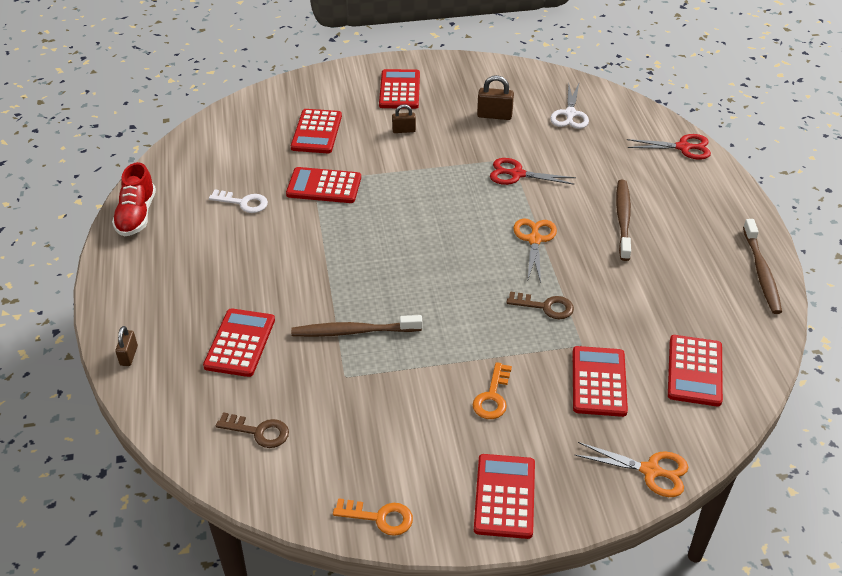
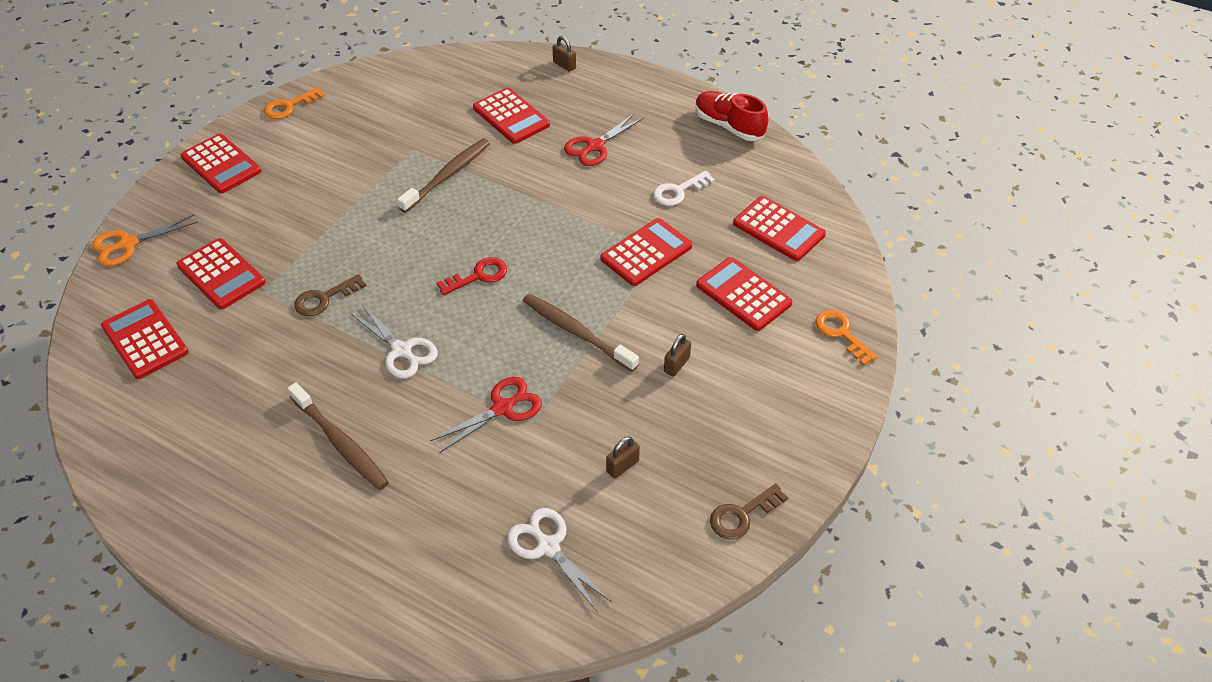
camera: 130 degrees right, 5 degrees up
(259, 432) = (421, 90): brown key -> brown key (742, 515)
(400, 90) = (761, 411): red calculator -> red calculator (778, 229)
(434, 247) = (478, 276): none -> red key
(492, 397) = (293, 208): orange key -> orange key (841, 333)
(494, 115) = (622, 466): brown padlock -> brown padlock, size x0.65
(534, 240) = (401, 350): orange scissors -> white scissors
(683, 147) = (364, 613): red scissors -> red scissors (595, 146)
(761, 272) = (144, 493): brown toothbrush -> brown toothbrush (577, 332)

